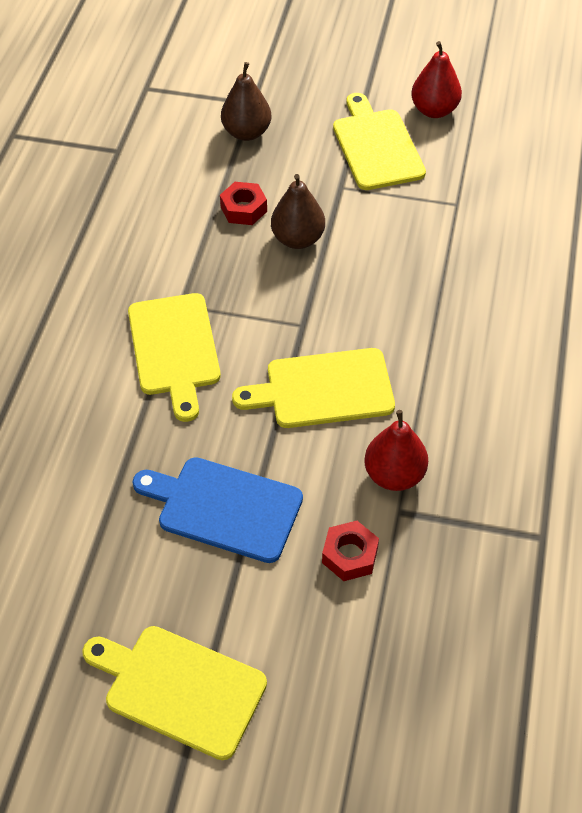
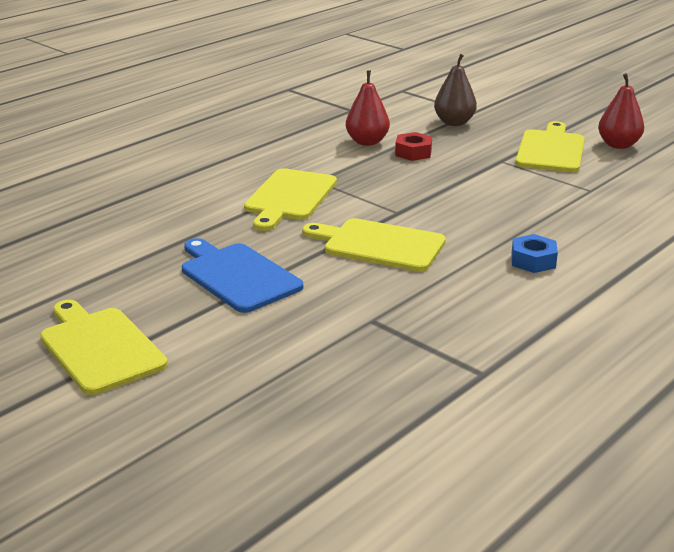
camera: 30 degrees right, 25 degrees down
(298, 239) = (439, 174): brown pear -> none
(350, 555) = (305, 328): red nut -> none
(394, 475) = (388, 301): red pear -> red pear (367, 142)
(478, 347) = (533, 261): none -> blue nut

